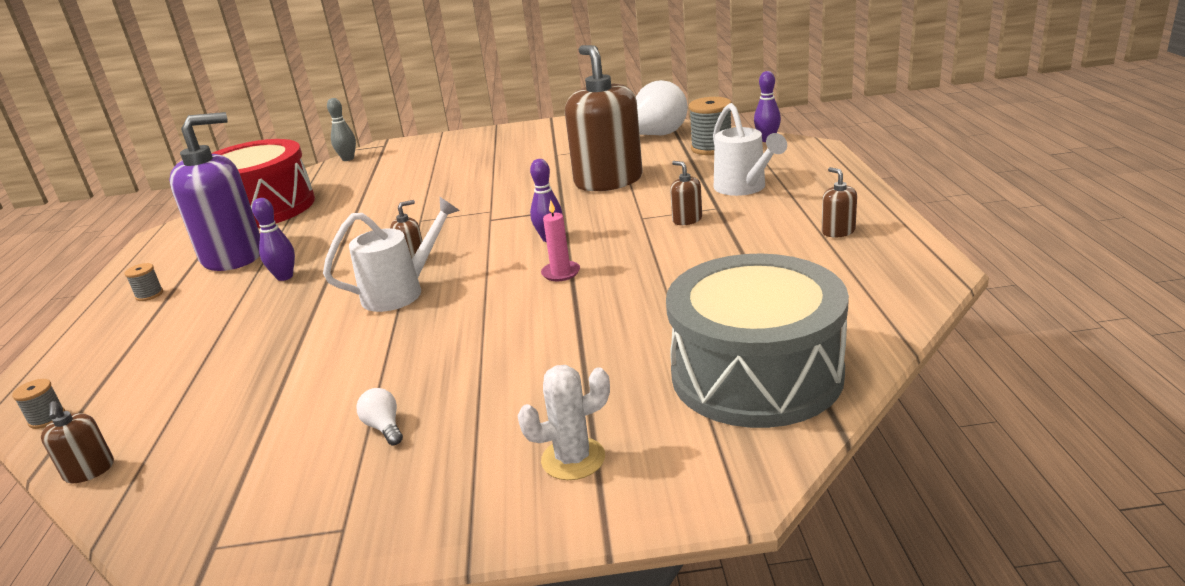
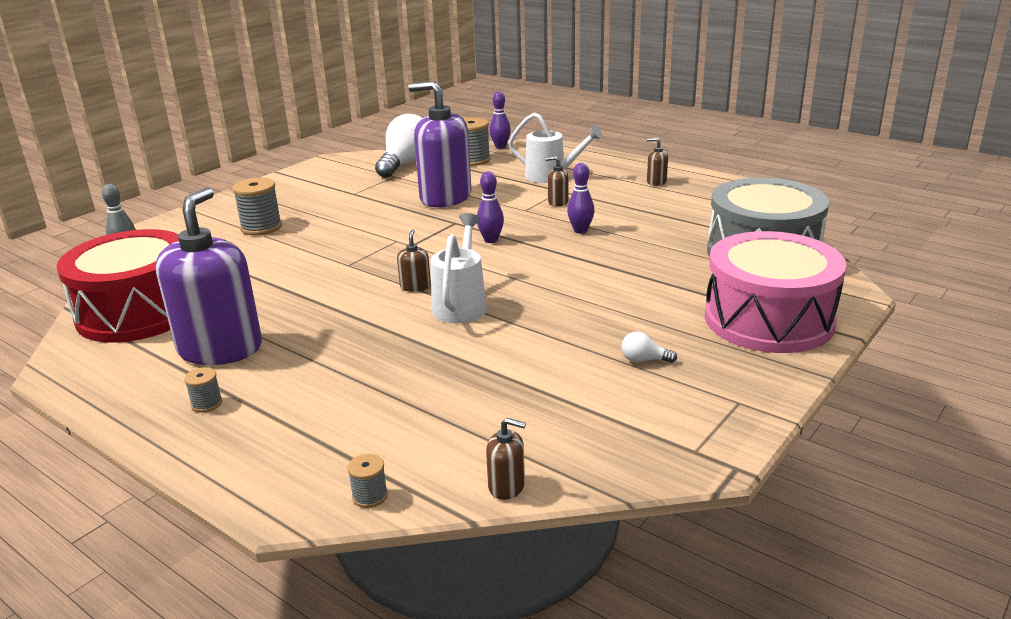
camera: 50 degrees left, 0 degrees up
(284, 277) = (325, 337): purple bowling pin -> purple bowling pin (580, 230)
(443, 165) = (261, 227): none -> grey spool
(561, 273) = (549, 253): pink candle -> none
(573, 459) = (768, 319): white cactus -> pink drum
(608, 181) = (445, 197): brown soap dispenser -> purple soap dispenser

